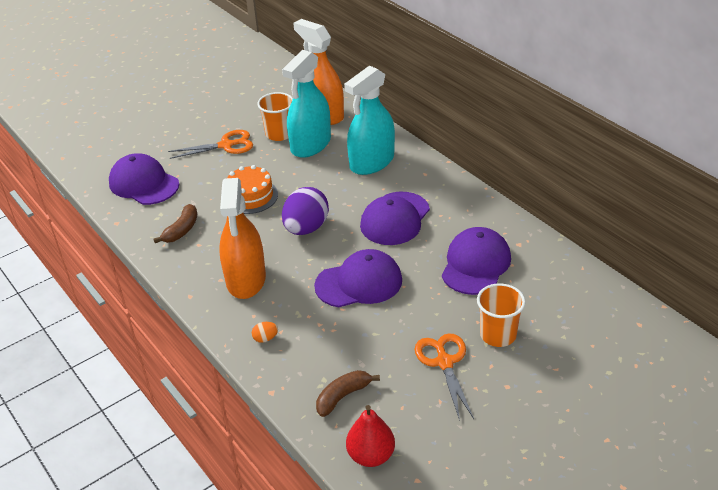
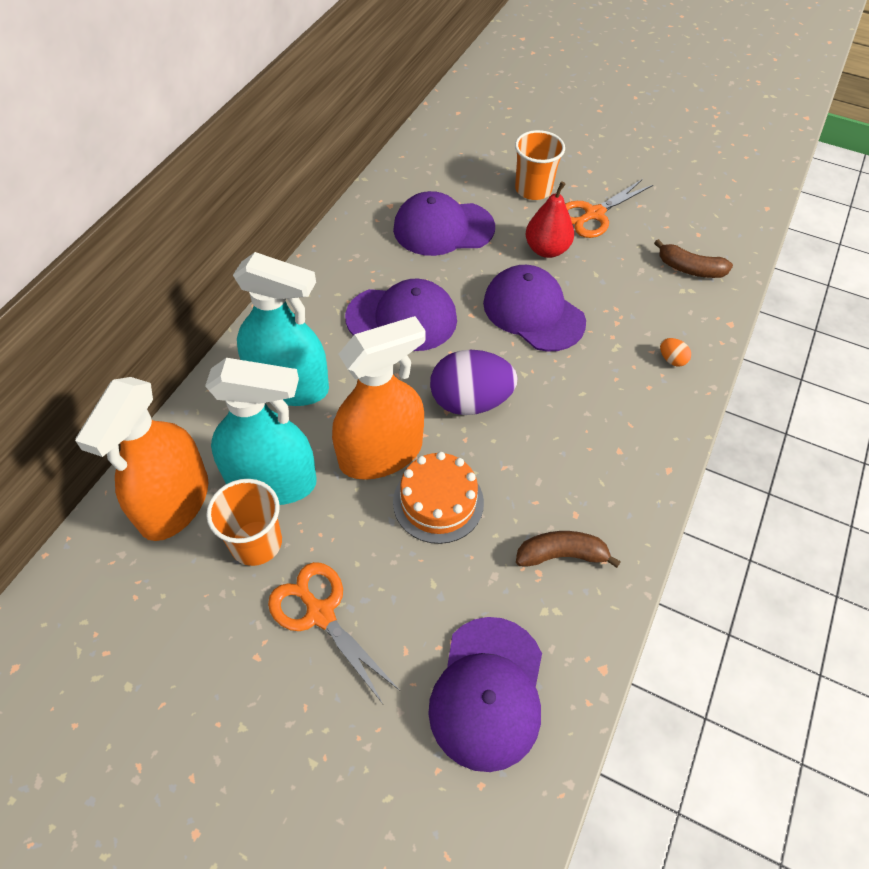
camera: 120 degrees left, 15 degrees up
(246, 279) = (601, 422): orange spray bottle -> orange spray bottle (380, 453)
(371, 455) = (731, 229): red pear -> red pear (546, 250)

